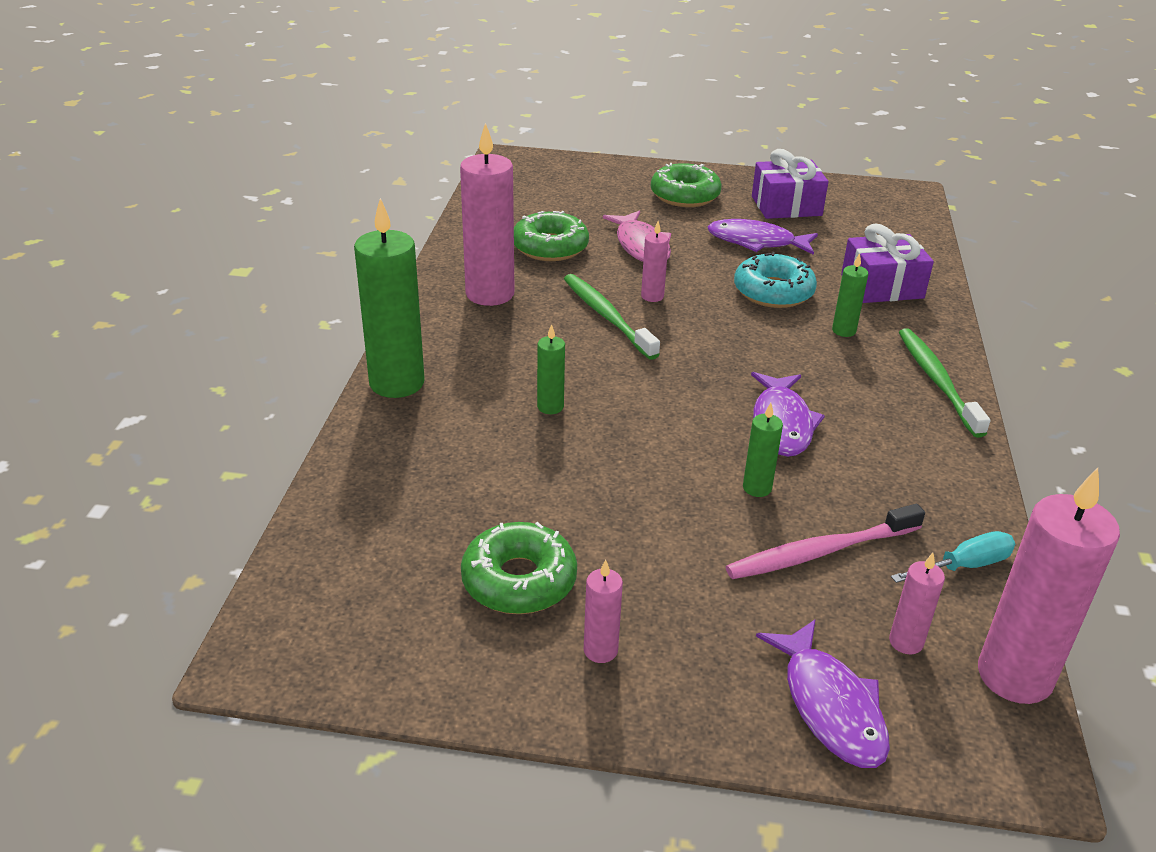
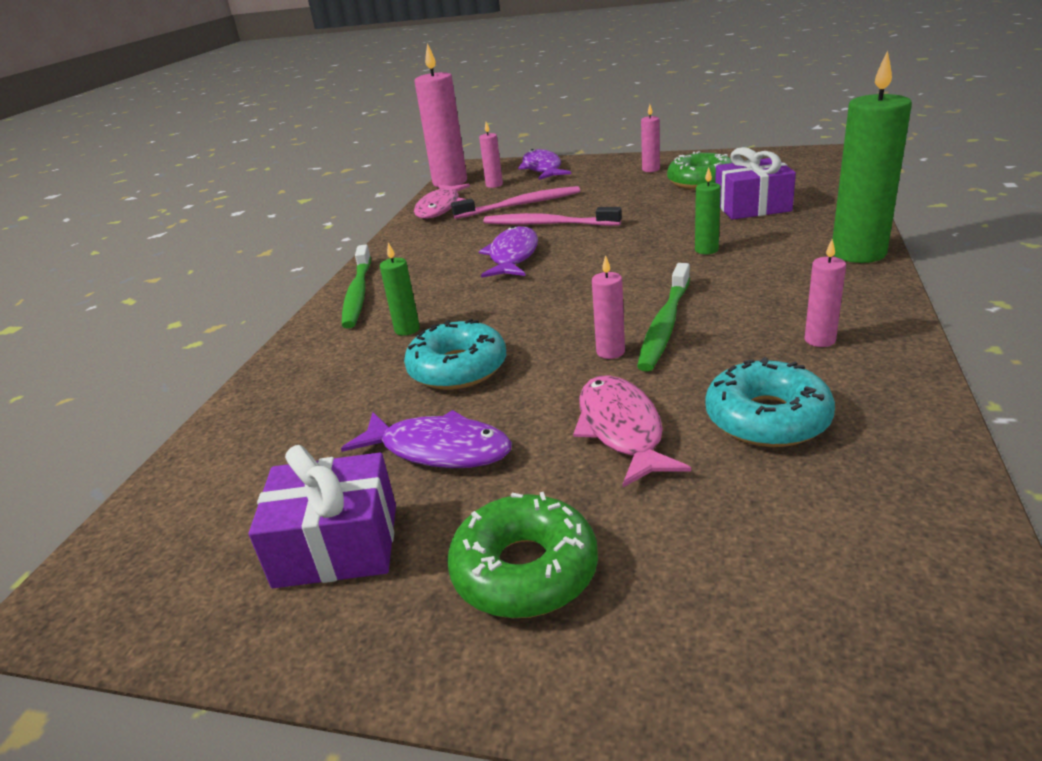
camera: 170 degrees left, 5 degrees down
(490, 294) = (820, 340): pink candle -> pink candle, size x0.47
(550, 247) = (767, 418): green donut -> turquoise donut
(607, 316) = (665, 325): green toothbrush -> green toothbrush turned 45 degrees clockwise
(757, 488) = (547, 224): green candle -> pink toothbrush
(882, 286) = (318, 385): purple gift -> purple gift (752, 207)
(964, 566) = (440, 208): turquoise screwdriver -> pink fish

